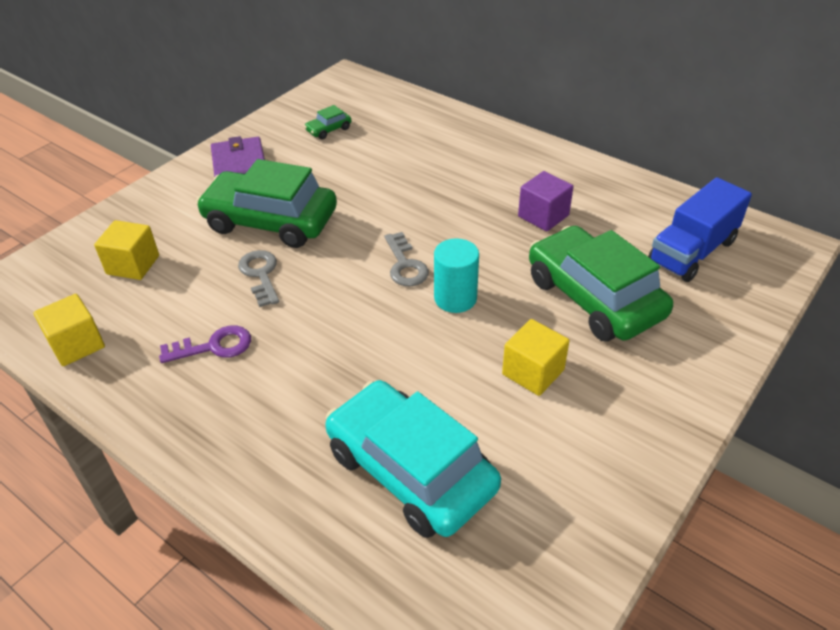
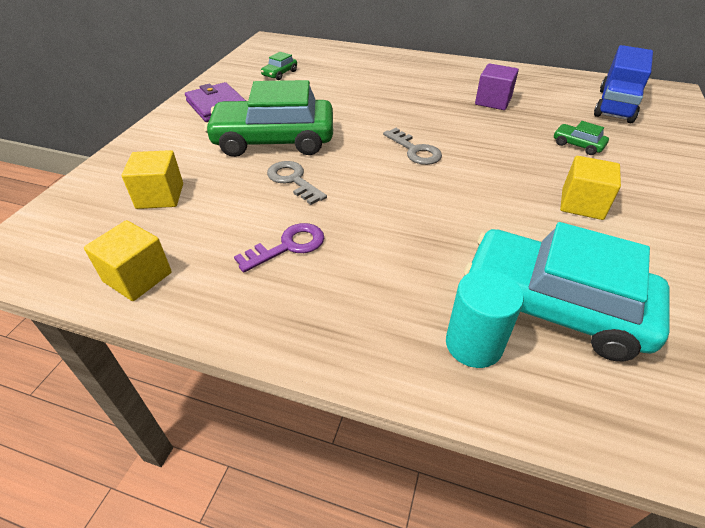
camera: 20 degrees left, 0 degrees up
(455, 298) = (475, 165): turquoise cylinder -> turquoise cylinder (473, 344)
(594, 297) = (577, 145): green car -> green car, size x0.40

